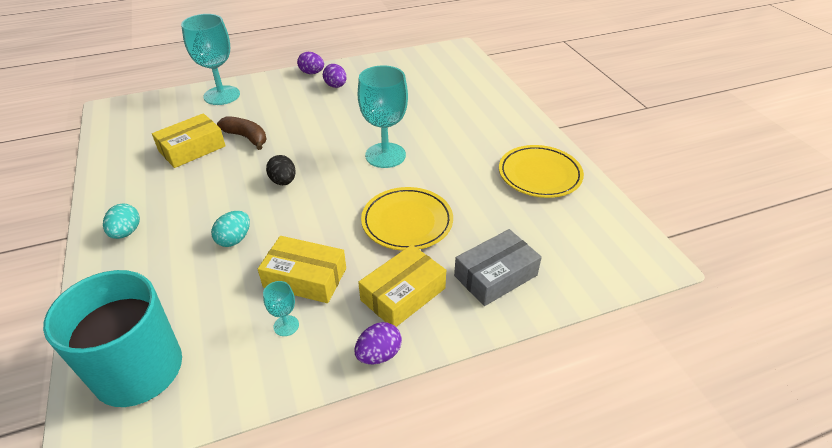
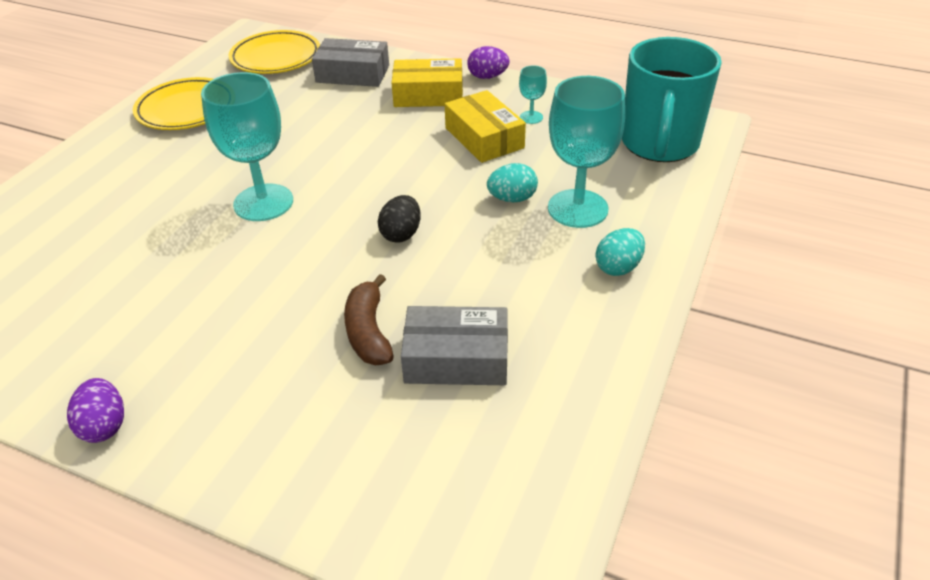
camera: 135 degrees left, 0 degrees up
(192, 148) = (456, 358): yellow box -> grey box
(222, 95) = (301, 472): turquoise goblet -> turquoise goblet (577, 208)
(336, 86) = (129, 359): purple egg -> none
(407, 222) = (350, 133): yellow plate -> yellow plate (276, 57)

